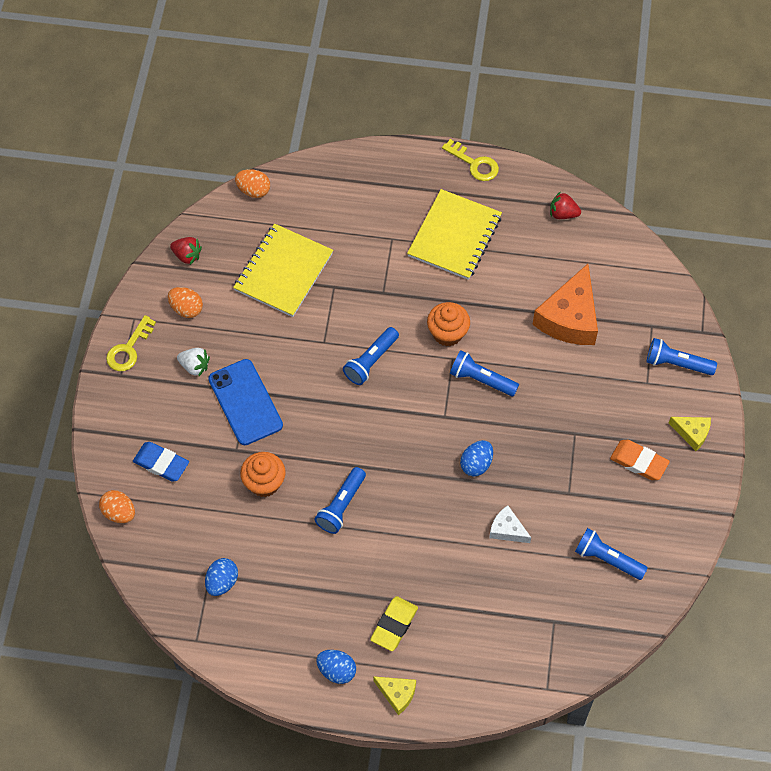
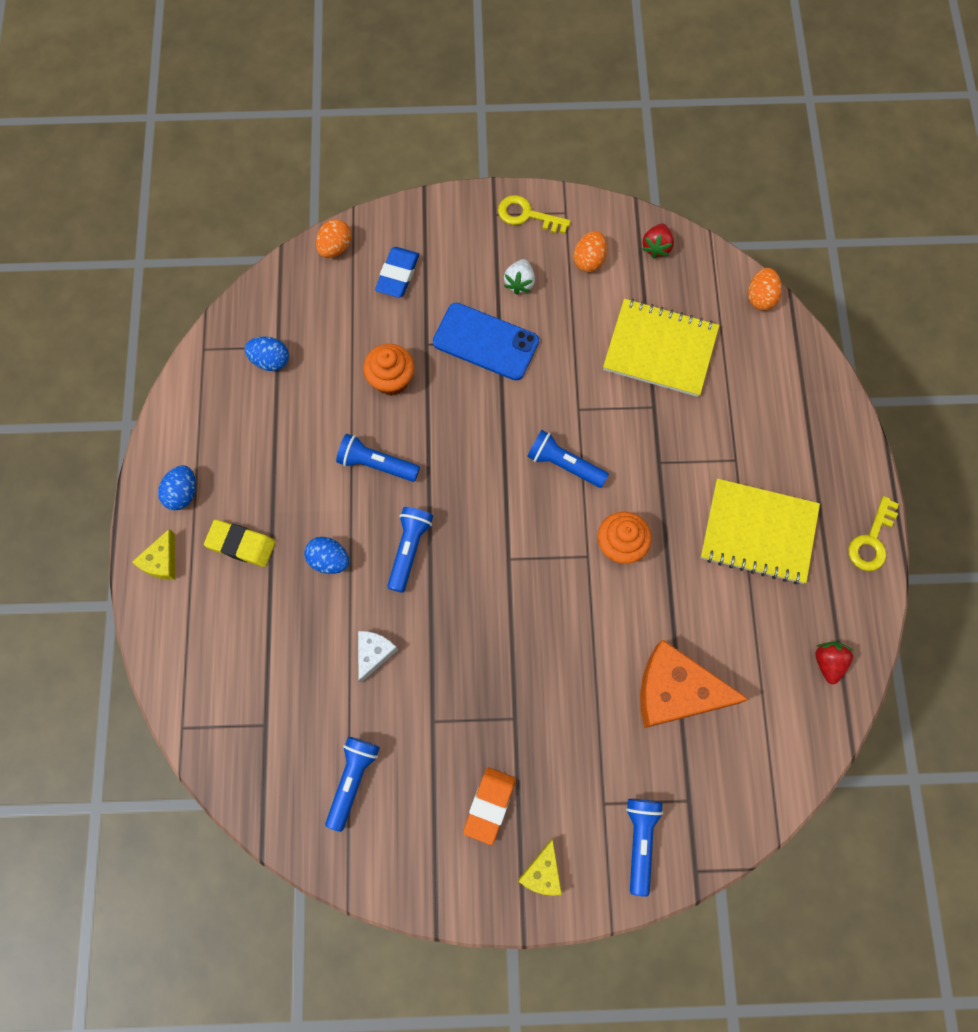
camera: 80 degrees right, 10 degrees up
(245, 402) = (485, 342): blue phone -> blue phone turned 60 degrees clockwise
(476, 464) = (452, 605): blue egg -> blue egg (329, 560)
(481, 380) = (566, 594): blue flashlight -> blue flashlight (409, 550)

